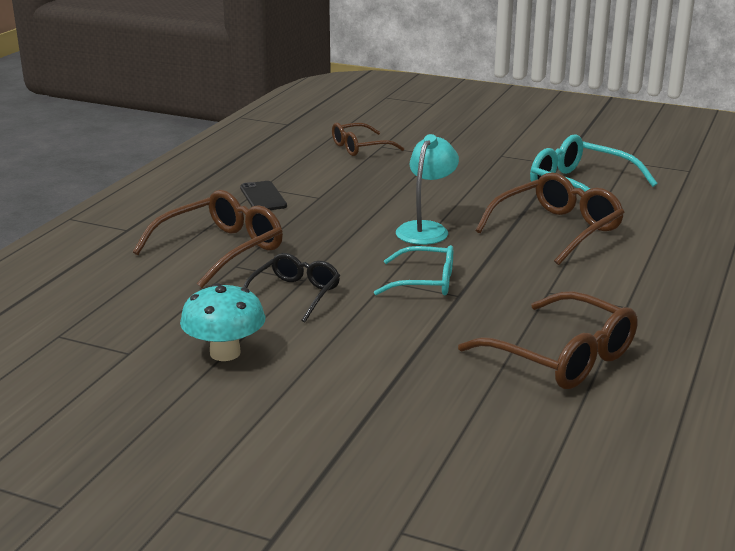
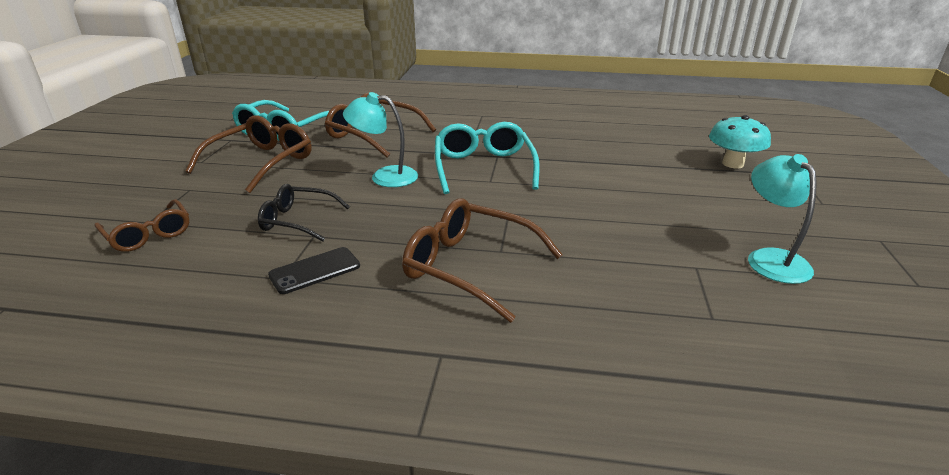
camera: 105 degrees left, 5 degrees up
(102, 403) = (771, 258): none -> turquoise lamp
(225, 353) = (651, 223): turquoise mushroom -> turquoise mushroom (733, 164)
(294, 295) = (538, 212): black glasses -> black glasses (298, 221)
(424, 282) = (483, 168): turquoise glasses -> turquoise glasses, size x1.56
(561, 357) = (554, 127): brown glasses -> brown glasses (261, 163)

